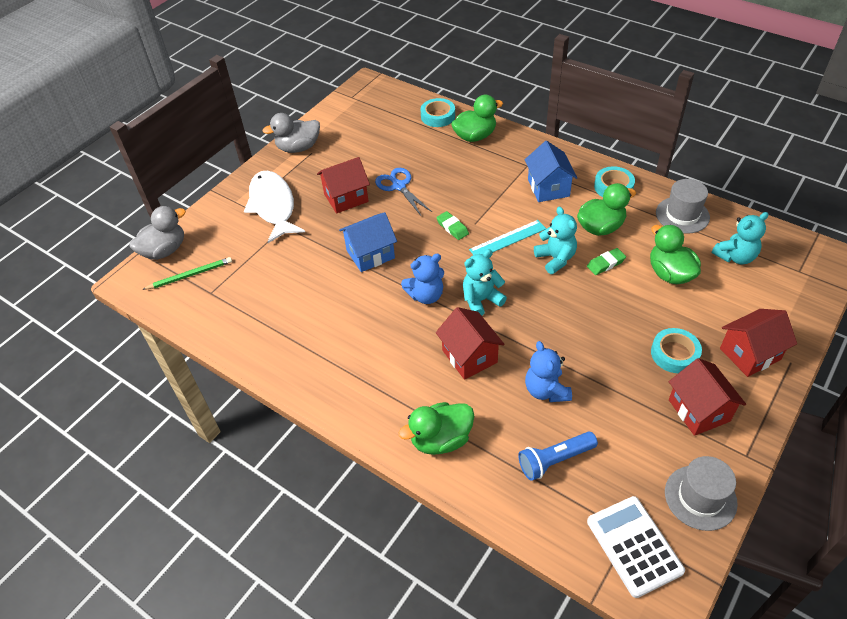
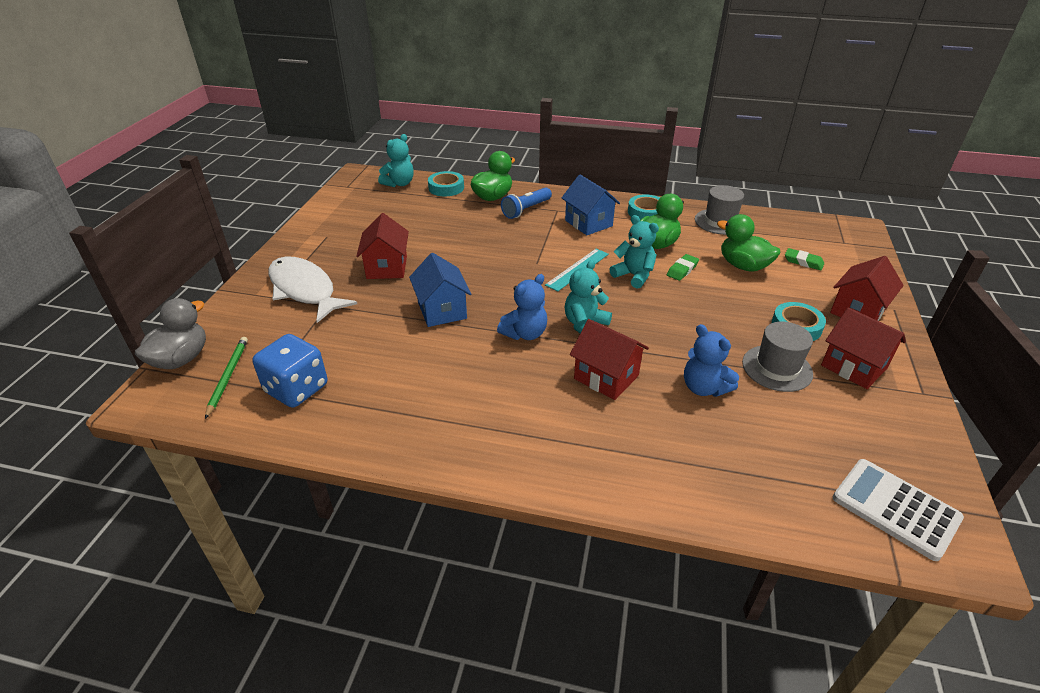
camera: 25 degrees left, 10 degrees down
(190, 275) = (228, 376): green pencil -> green pencil turned 45 degrees counterclockwise
(232, 299) = (296, 389): none -> blue dice
(298, 148) = (309, 235): grey duck -> none
(346, 198) = (387, 267): red house -> red house turned 45 degrees counterclockwise
(370, 254) = (442, 310): blue house -> blue house turned 60 degrees counterclockwise
(399, 186) = (439, 247): blue scissors -> none
(441, 439) = (628, 466): green duck -> none
(452, 227) = (516, 271): green eraser -> green eraser (803, 262)
(555, 460) = (759, 450): blue flashlight -> blue flashlight (526, 210)
(700, 497) = (916, 442): grey hat -> grey hat (777, 368)
(735, 257) = (786, 242): turquoise teddy bear -> turquoise teddy bear (399, 183)

